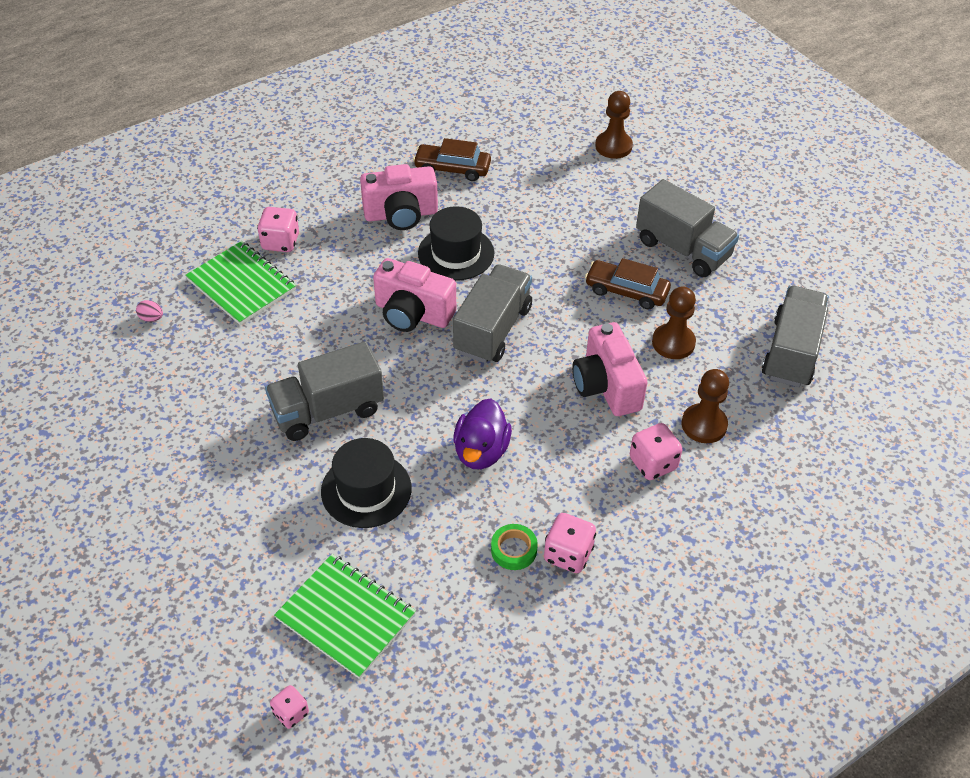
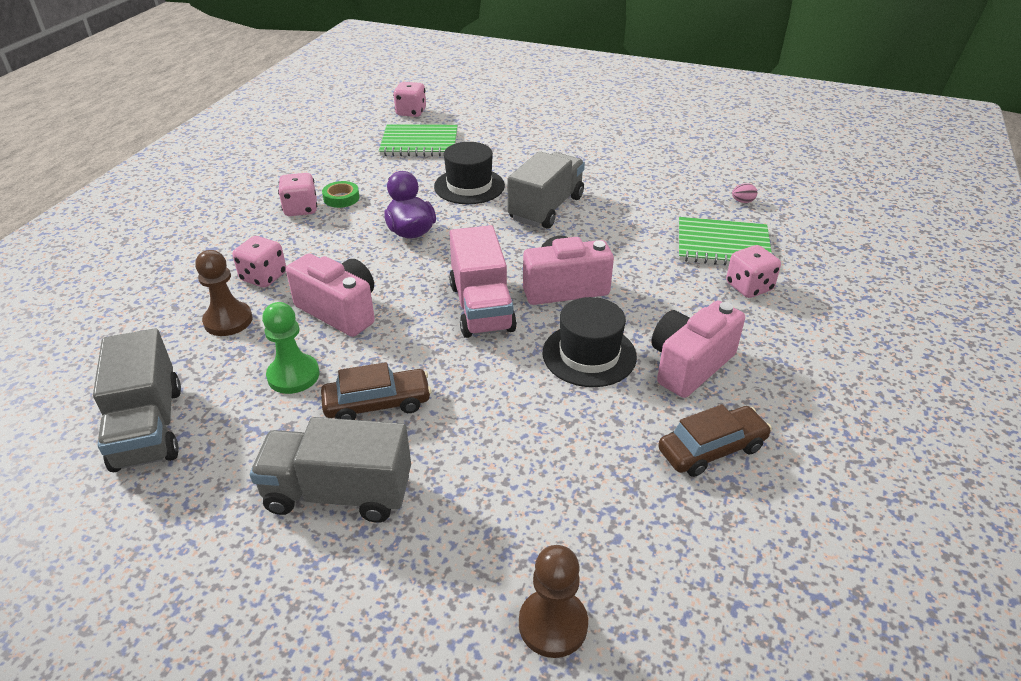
camera: 145 degrees right, 10 degrees down
(291, 713) = (411, 112): pink dice -> pink dice, size x1.60
(493, 330) = (481, 307): grey truck -> pink truck
(673, 343) = (293, 375): brown pawn -> green pawn

